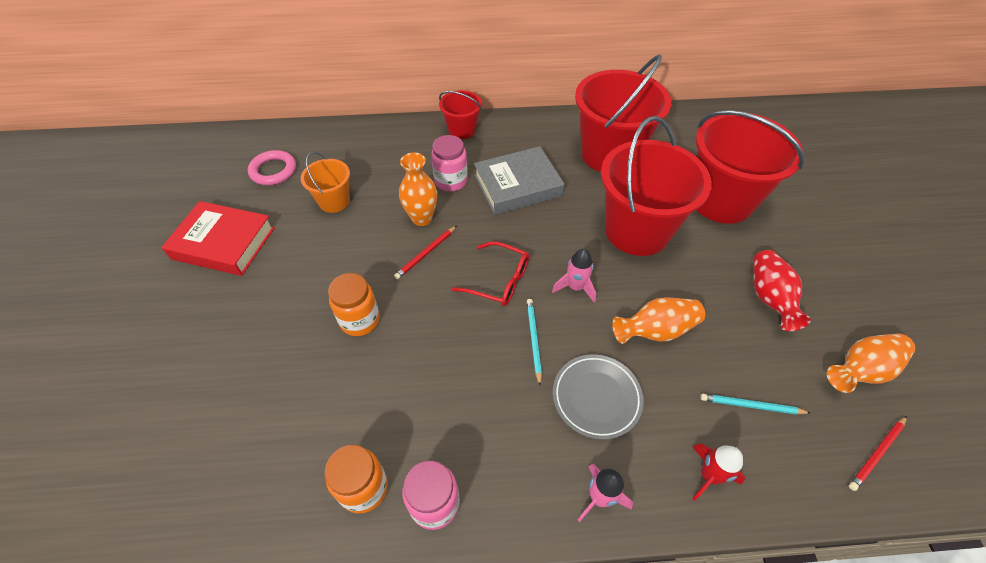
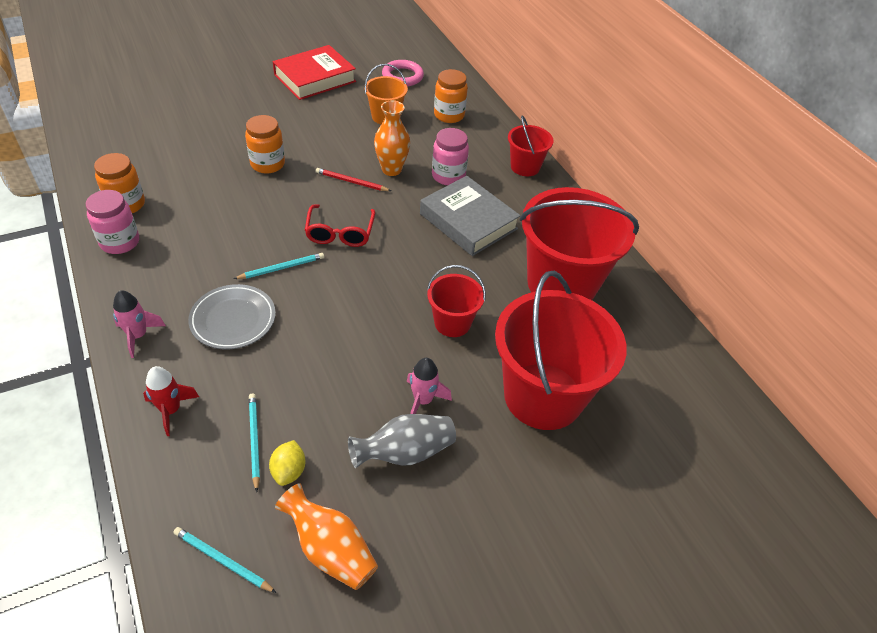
camera: 65 degrees right, 5 degrees down
(224, 243) = (315, 78): red book -> red book turned 60 degrees clockwise
(360, 155) = (449, 115): none -> orange jar
(575, 287) = (353, 286): pink rocket -> pink rocket (423, 400)
(637, 230) = (452, 323): red bucket -> red bucket, size x0.50
(656, 330) = (322, 354): orange vase -> none
(769, 298) = (405, 452): red vase -> grey vase
(785, 384) = (289, 471): none -> yellow lemon
(877, 454) = (222, 561): red pencil -> turquoise pencil

